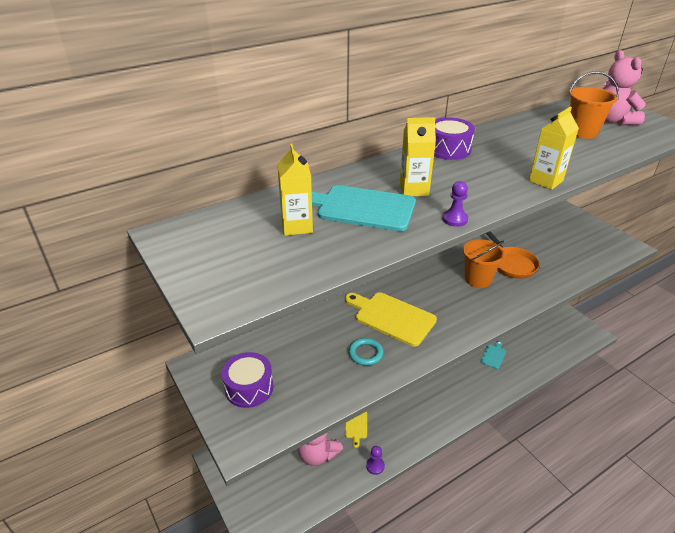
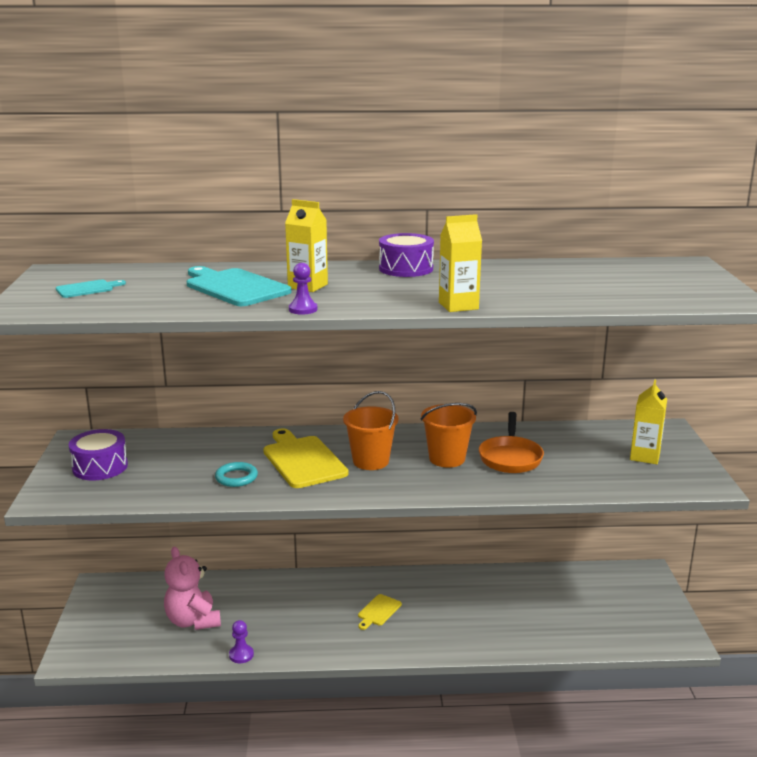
camera: 30 degrees right, 15 degrees down
(297, 226) = (158, 286): yellow carton -> yellow carton (645, 456)
(356, 426) = (260, 614): yellow cutting board -> yellow cutting board (378, 611)
(493, 355) = (504, 612): turquoise cutting board -> turquoise cutting board (87, 289)
(582, 132) = (597, 283): orange bucket -> orange bucket (370, 461)
(612, 120) = (664, 281): pink teddy bear -> none

